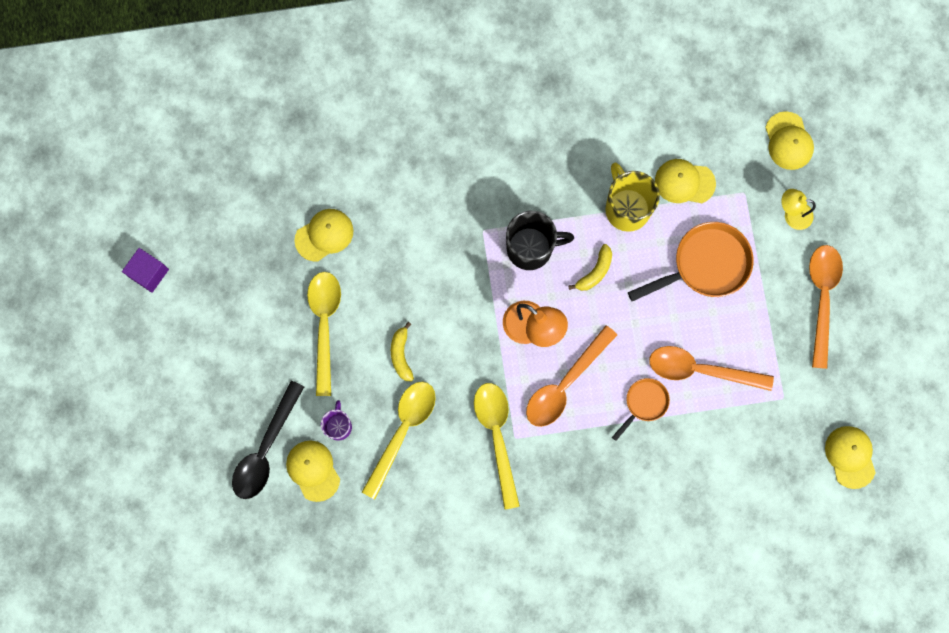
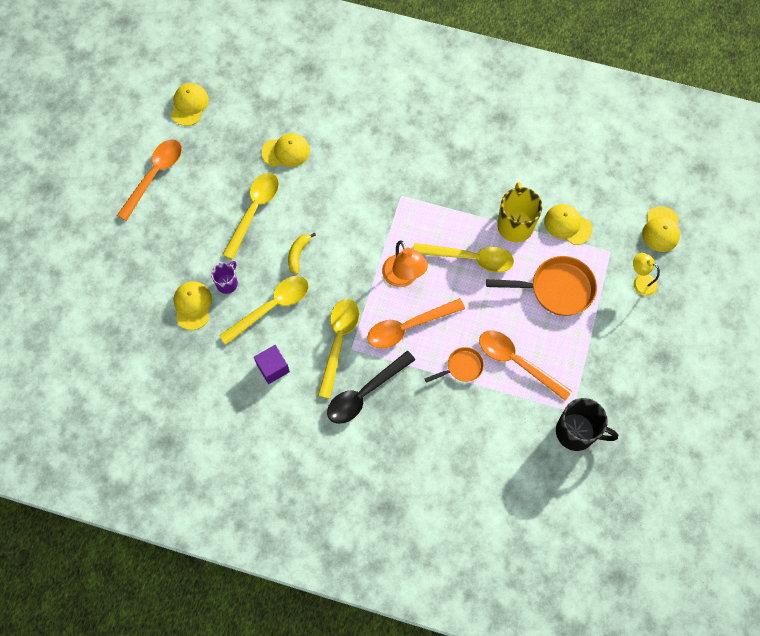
camera: 25 degrees right, 10 degrees down
(149, 273) = (151, 125): purple cube -> purple cube (273, 368)
(265, 449) = (167, 276): black spoon -> black spoon (365, 393)
(531, 248) = (430, 222): black mug -> black mug (576, 432)
(595, 272) = (470, 258): yellow banana -> yellow spoon
(822, 298) = (637, 351): orange spoon -> orange spoon (155, 176)
(850, 457) = (606, 479): yellow cap -> yellow cap (189, 105)

